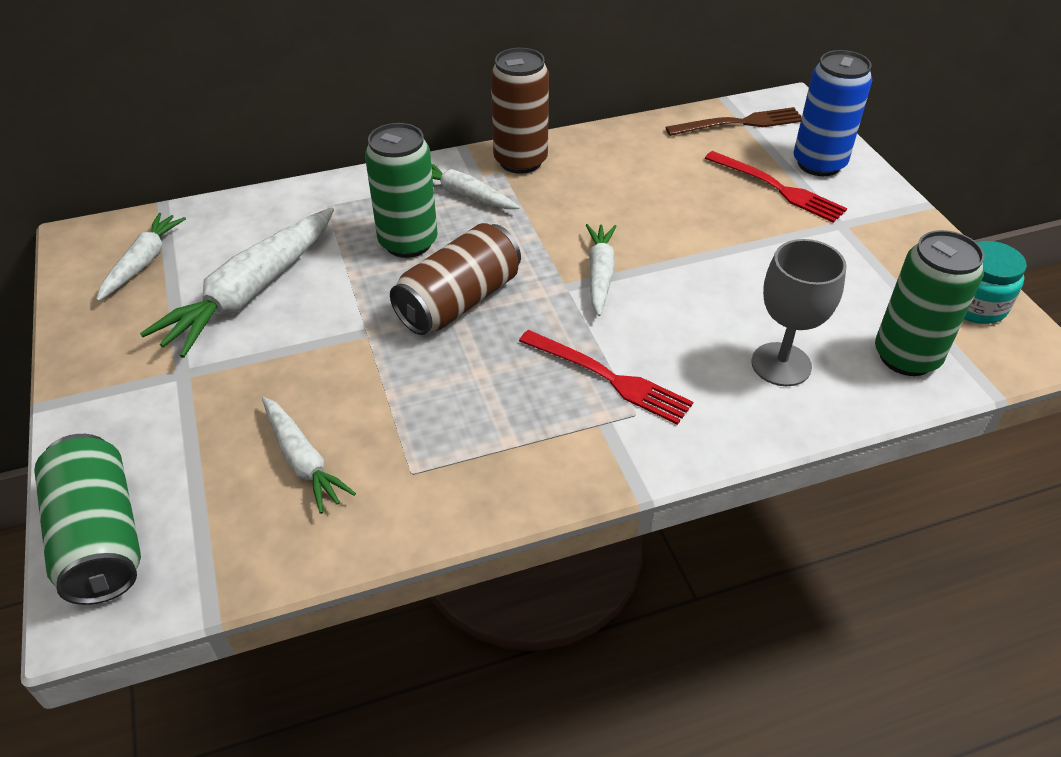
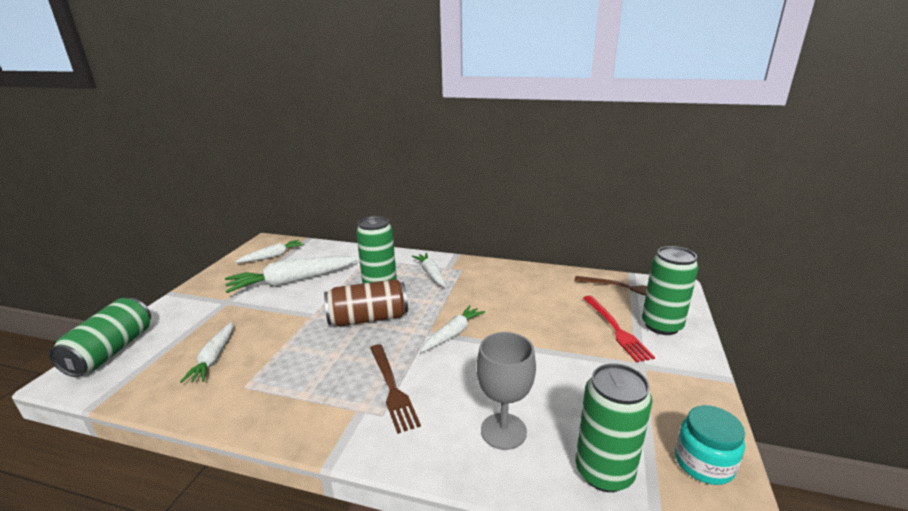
camera: 35 degrees right, 20 degrees down
(520, 161) = (477, 268): brown can -> none
(609, 378) = (392, 388): red fork -> brown fork
(819, 164) = (661, 325): blue can -> green can

